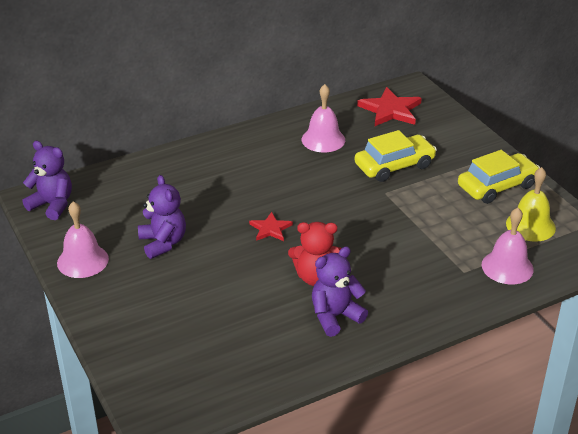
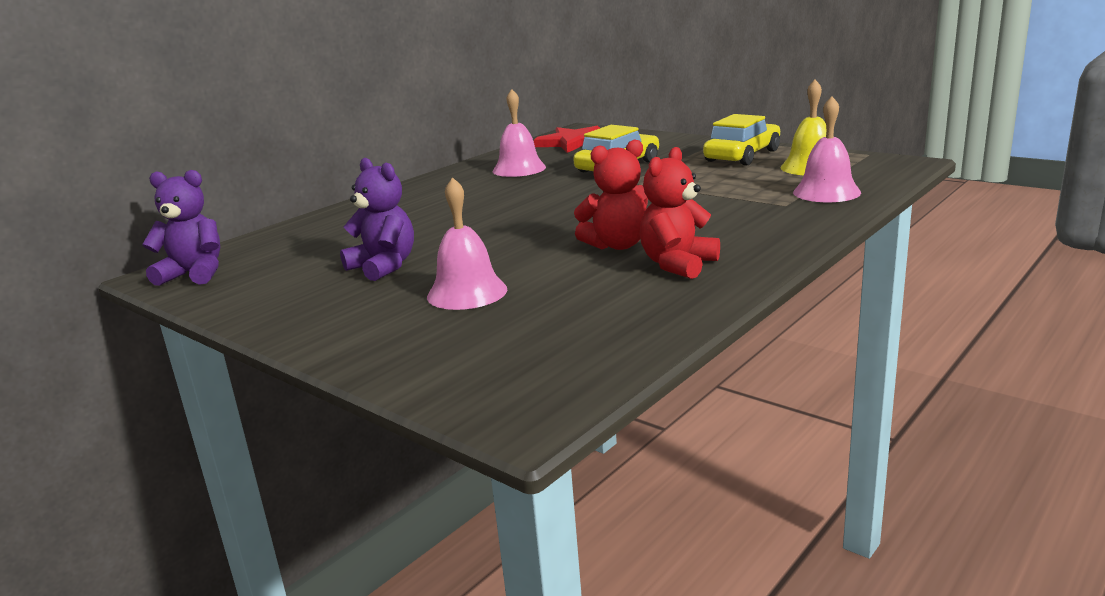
camera: 20 degrees left, 15 degrees down
(82, 261) = (272, 305): pink bell -> pink bell (467, 292)
(270, 229) = (520, 228): red star -> none
(335, 316) = (677, 265): purple teddy bear -> red teddy bear

